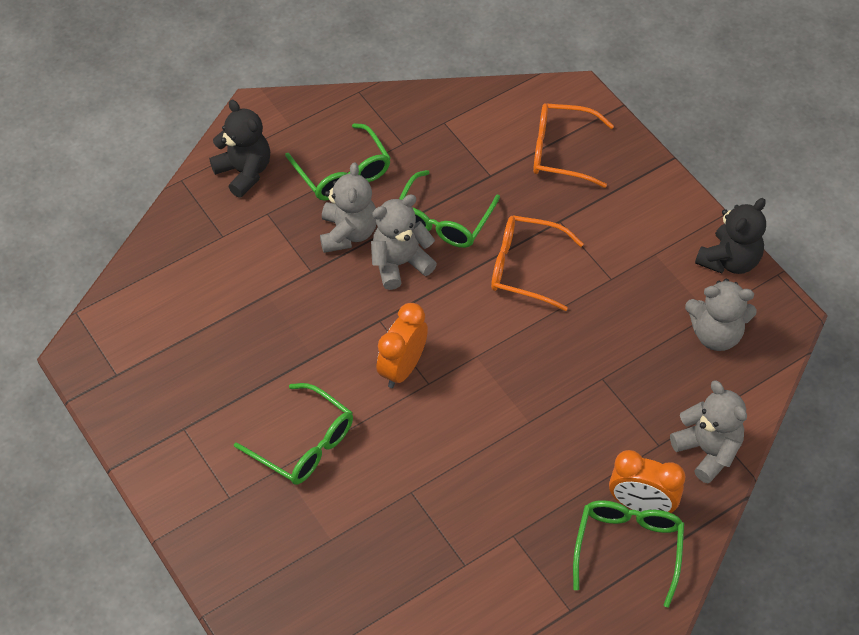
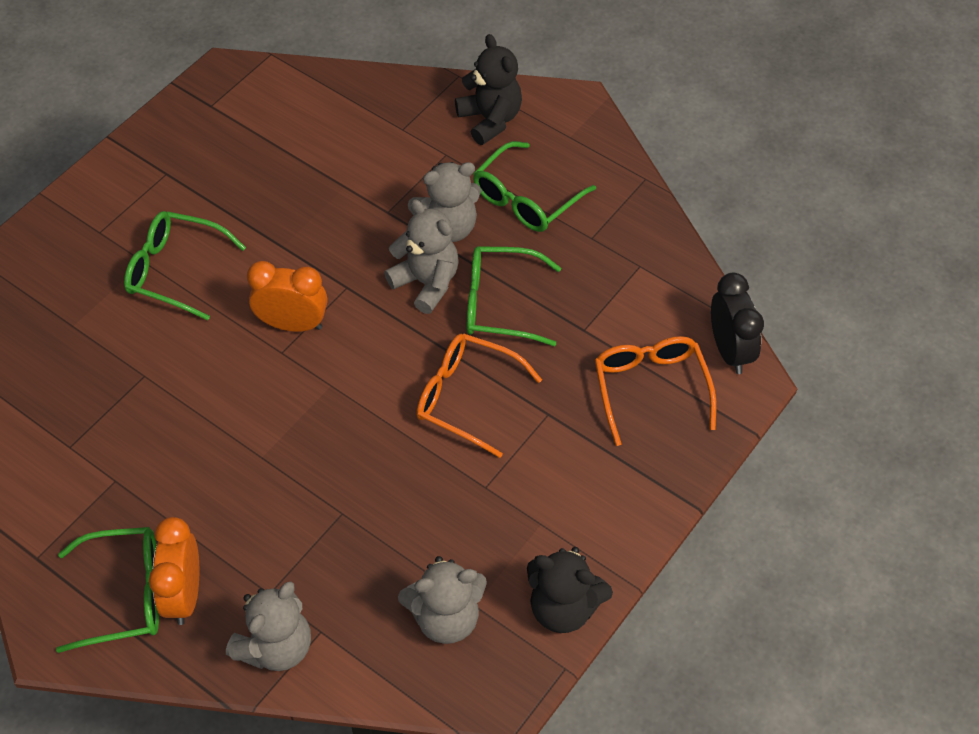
camera: 70 degrees right, 0 degrees up
(244, 172) = (490, 120): black teddy bear -> black teddy bear turned 60 degrees counterclockwise
(304, 444) = (175, 271): green glasses -> green glasses turned 90 degrees clockwise
(525, 268) = (466, 398): orange glasses -> orange glasses turned 60 degrees counterclockwise
(546, 95) = (729, 350): none -> black clock
(716, 334) = (446, 617): grey teddy bear -> grey teddy bear turned 90 degrees counterclockwise

